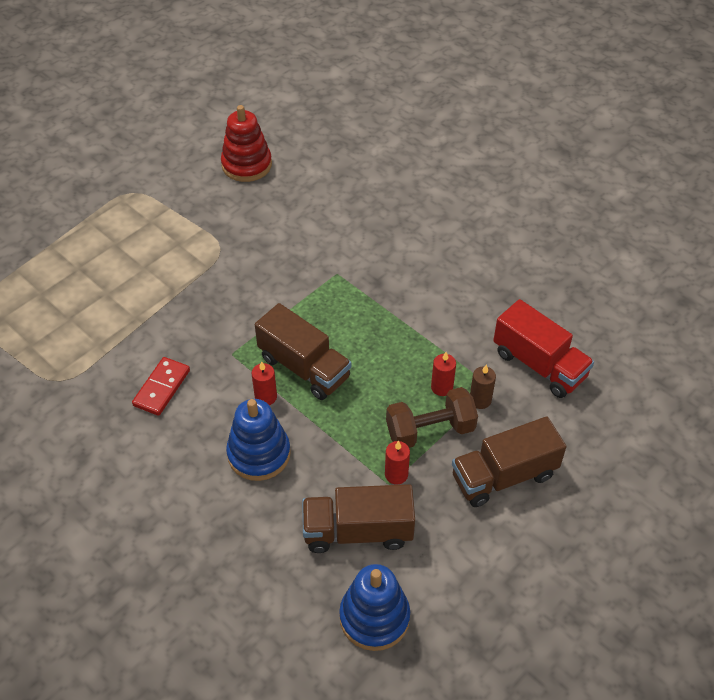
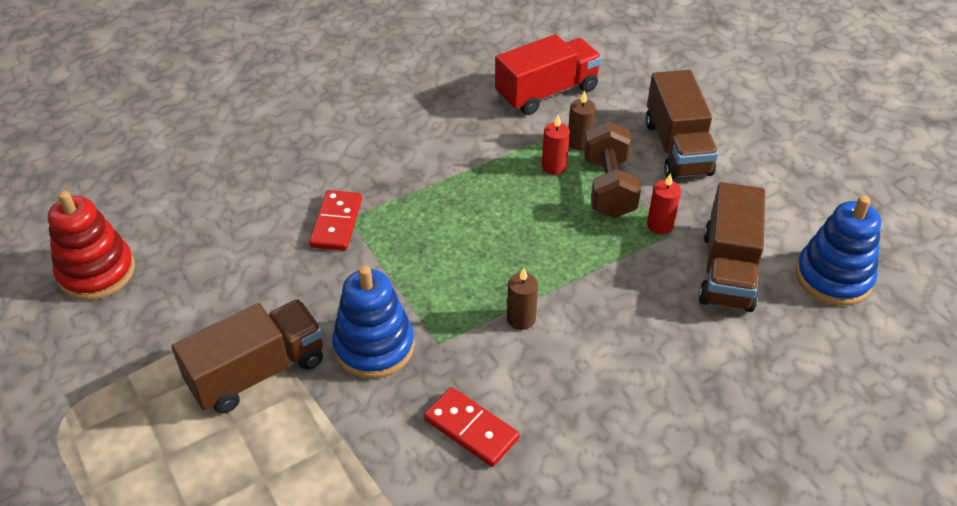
camera: 75 degrees left, 5 degrees down
(259, 454) = (606, 340): blue stacking toy -> blue stacking toy (374, 346)
(266, 397) = (521, 319): red candle -> brown candle
(304, 367) = (487, 275): brown truck -> brown truck (257, 372)
(329, 268) = (337, 223): none -> red domino

